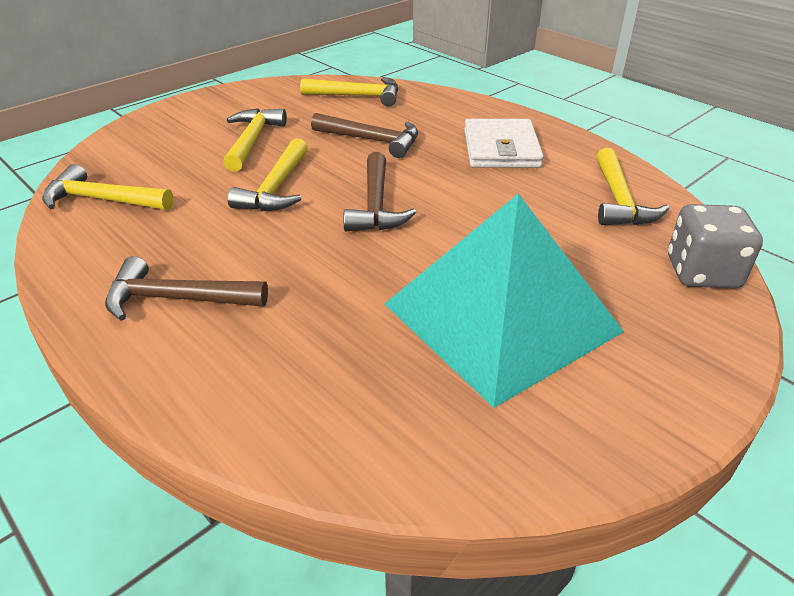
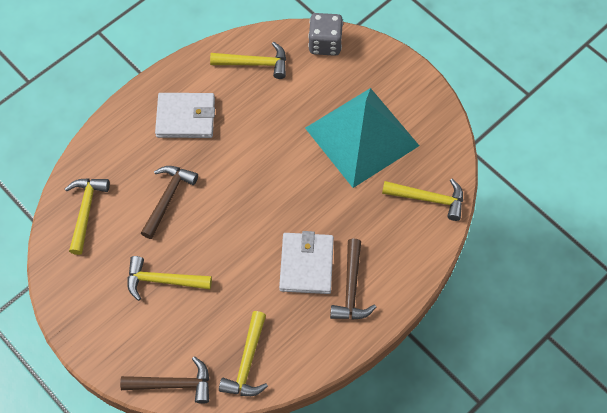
camera: 90 degrees left, 25 degrees up
(240, 250) = (306, 264): none -> white wallet
(276, 187) = (234, 254): yellow hammer -> yellow hammer (428, 199)
(375, 205) = (257, 194): brown hammer -> brown hammer (173, 384)

